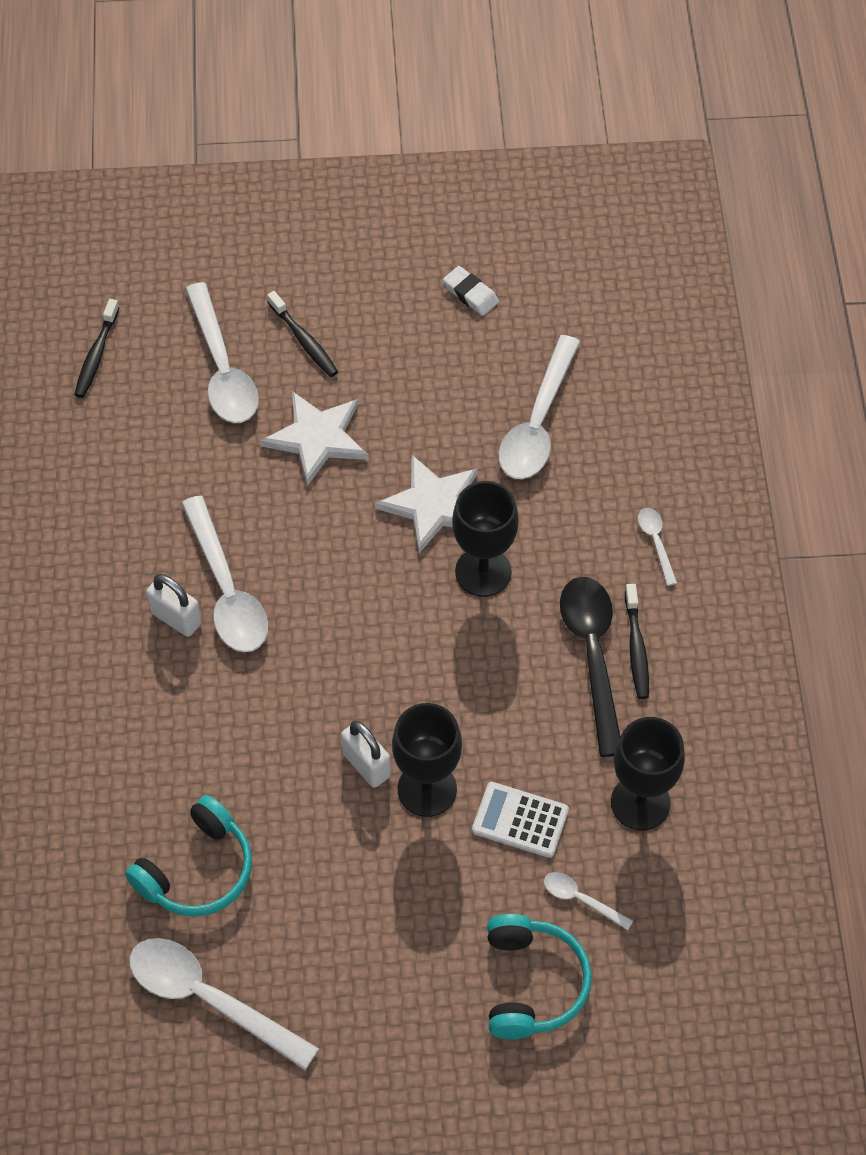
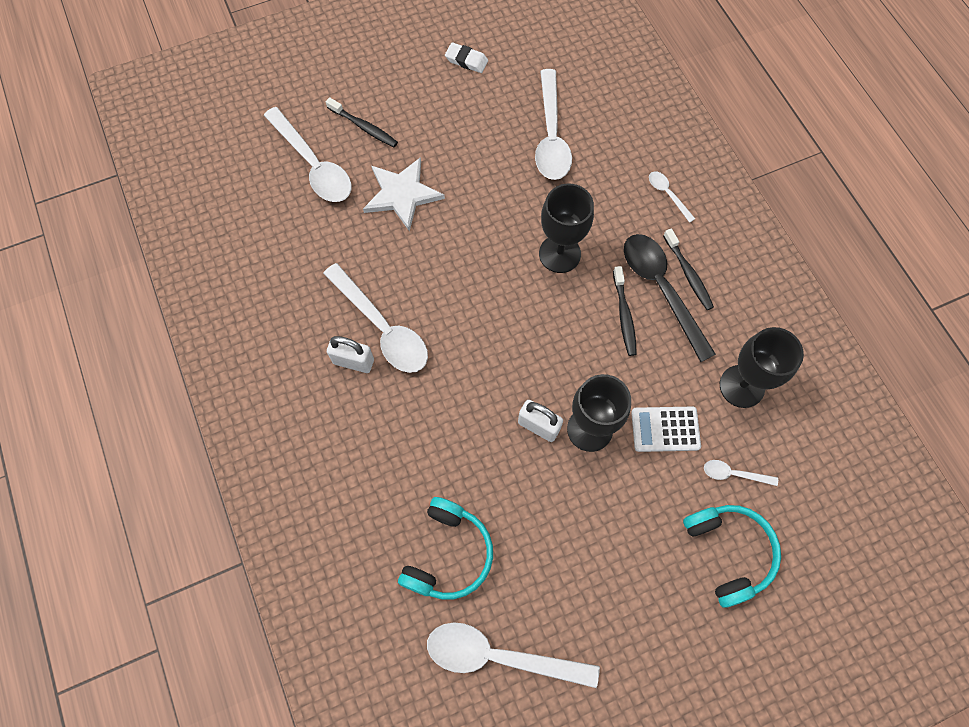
camera: 20 degrees left, 10 degrees up
(96, 355) = (217, 183): black toothbrush -> black toothbrush (624, 315)
(433, 505) = (504, 217): white star -> none

